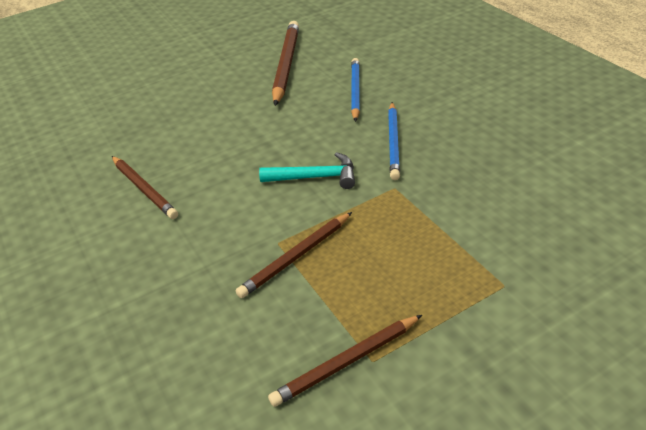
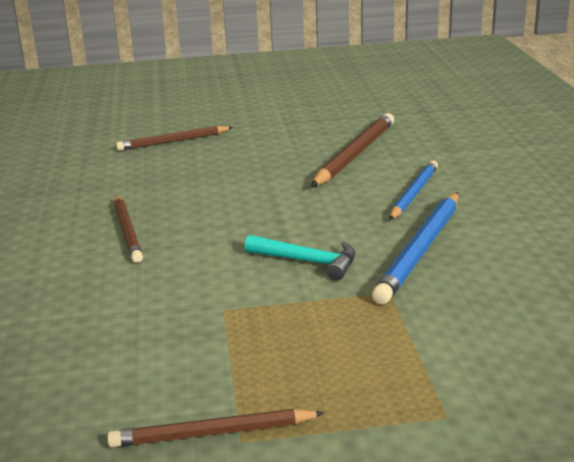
camera: 20 degrees right, 15 degrees down
(296, 257) = (232, 326): brown pencil -> brown pencil (173, 141)
(393, 142) = (420, 250): blue pencil -> blue pencil, size x1.51

